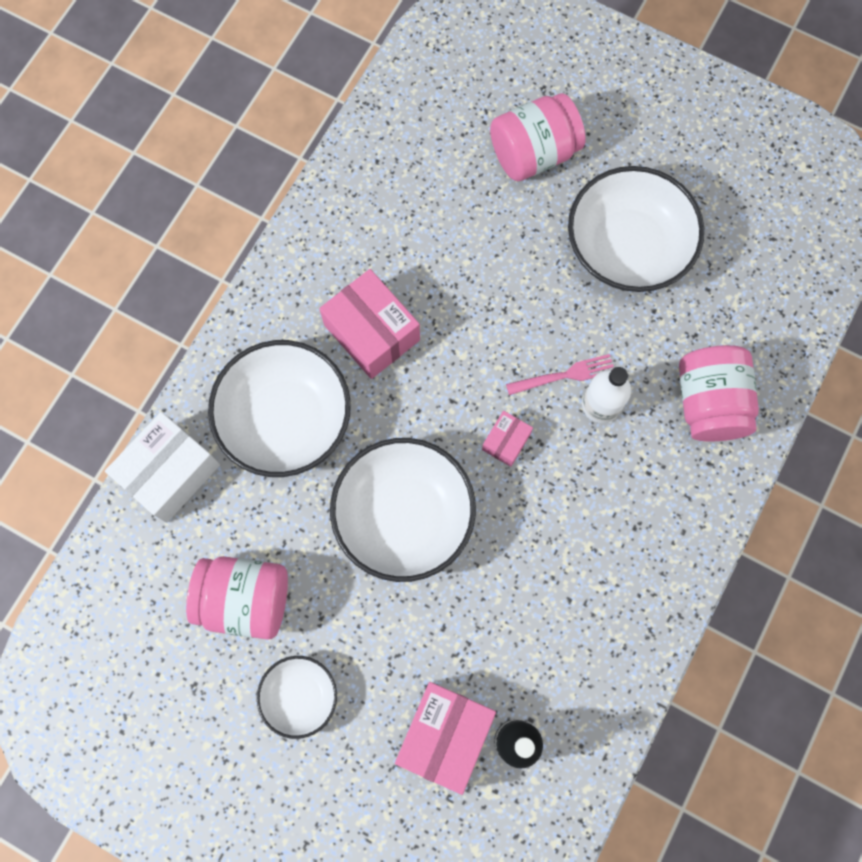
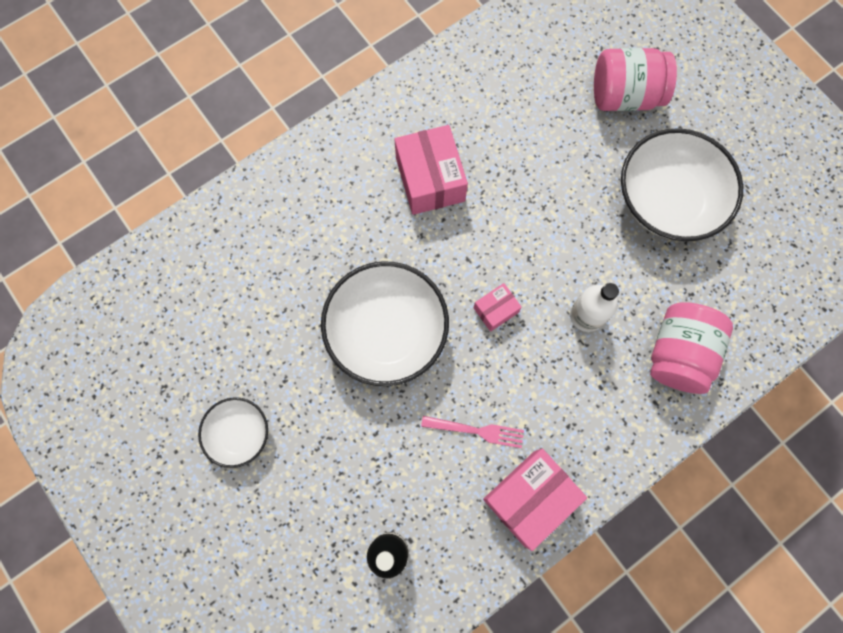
camera: 25 degrees right, 0 degrees up
(170, 473) = (225, 218): white box -> none
(245, 599) = (234, 340): pink jar -> none
(286, 419) = (332, 216): white bowl -> none
(444, 734) = (336, 518): pink box -> pink box (529, 498)
(564, 375) = (568, 279): pink fork -> pink fork (476, 431)

